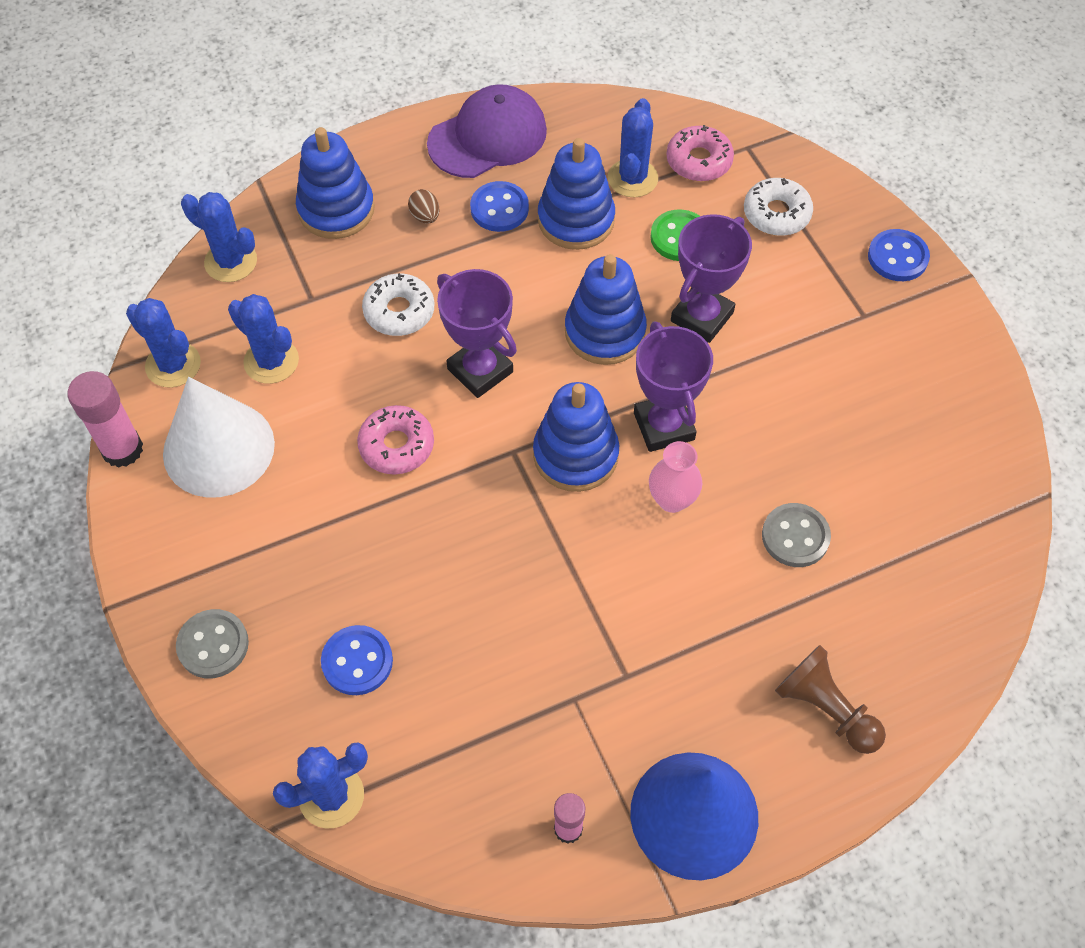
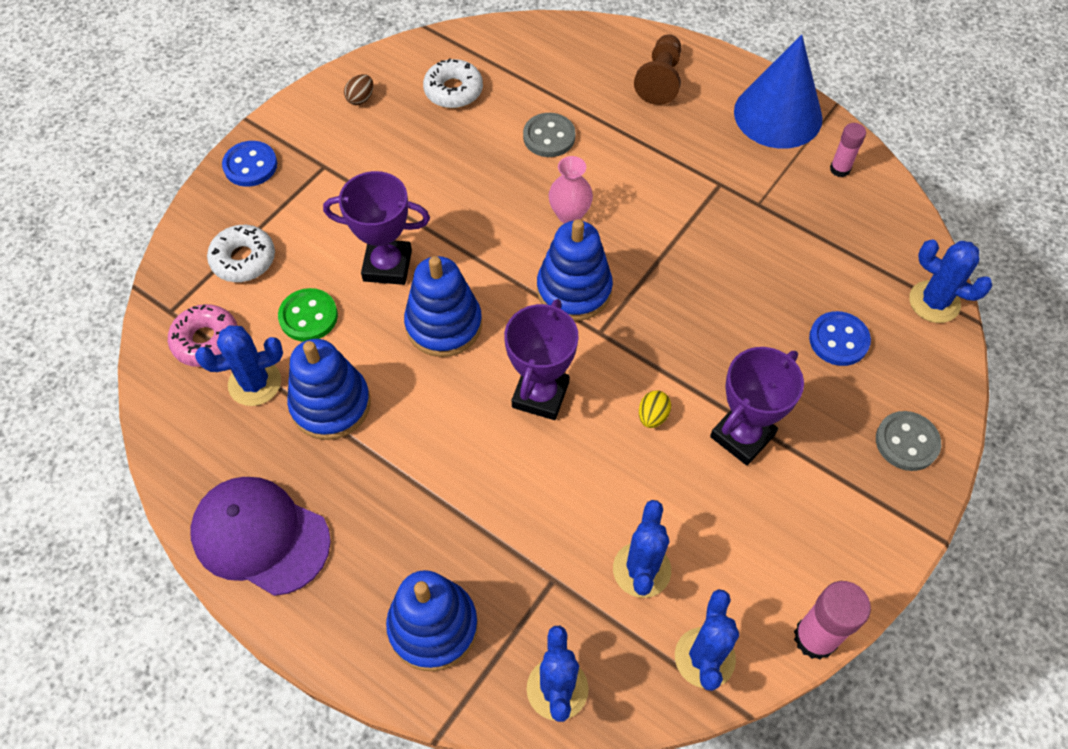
camera: 120 degrees left, 0 degrees up
(218, 448) = (754, 554): white cone -> none
(396, 445) = (652, 416): pink donut -> yellow egg
(399, 311) = (520, 493): white donut -> white donut (453, 90)
(425, 216) = (396, 536): brown egg -> brown egg (360, 99)
(499, 208) = (351, 475): blue button -> none
(664, 426) = (509, 246): purple trophy -> purple trophy (742, 436)

